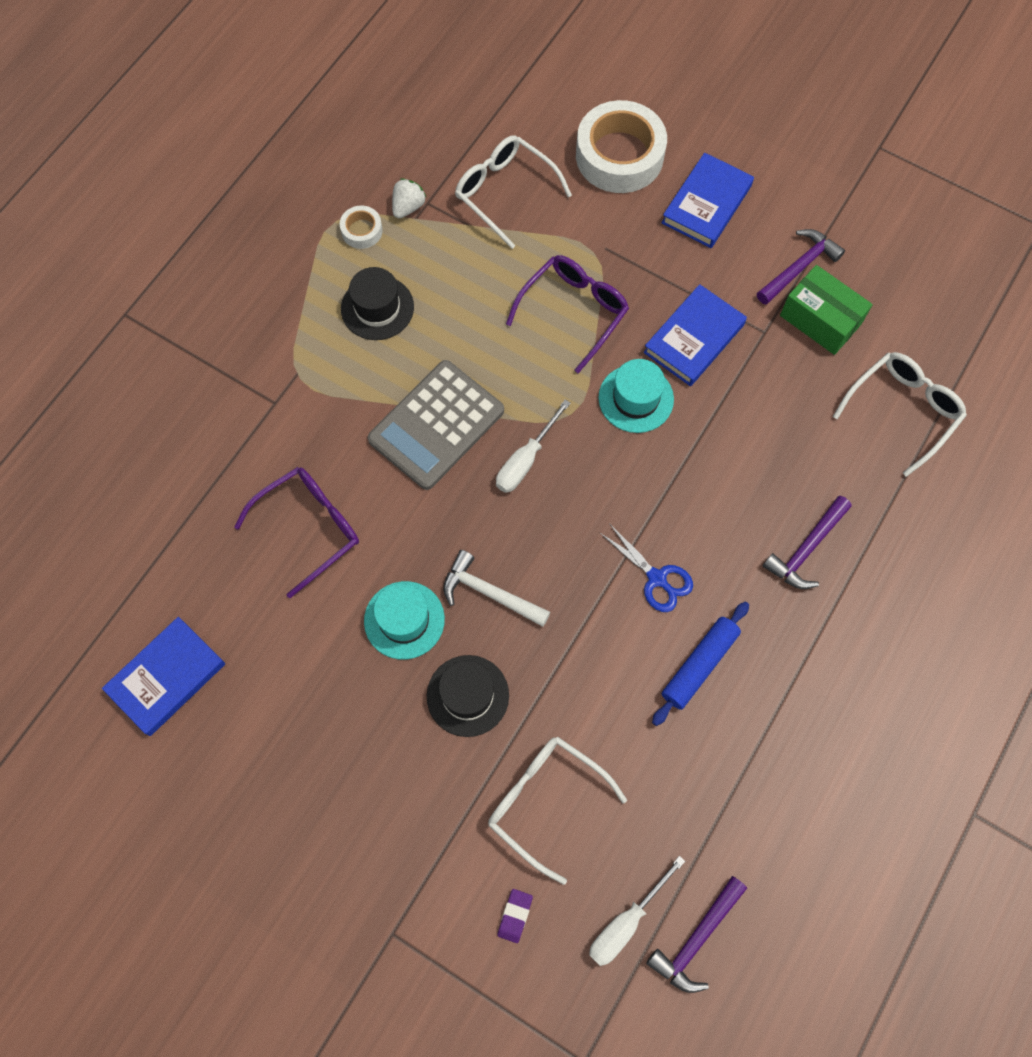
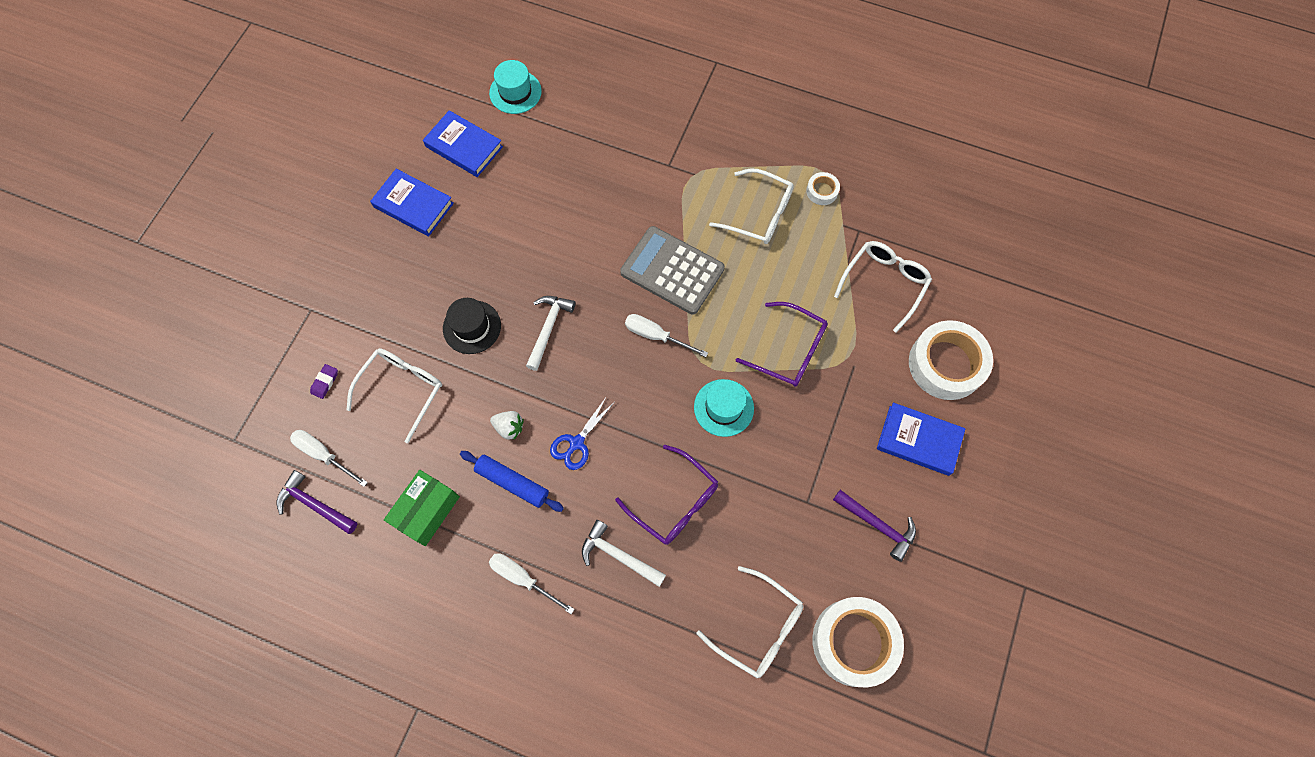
camera: 80 degrees right, 0 degrees up
(309, 528) = (578, 206): purple glasses -> purple glasses (674, 502)
(377, 308) = (759, 214): black hat -> white glasses
(404, 620) = (521, 277): turquoise hat -> turquoise hat (515, 92)
(408, 207) = (851, 218): white strawberry -> white strawberry (509, 427)
(515, 916) = (325, 382): purple eraser -> purple eraser turned 75 degrees counterclockwise
(694, 338) = (787, 445): blue book -> blue book (413, 205)
(806, 549) = (618, 555): purple hammer -> white hammer
(820, 320) = (830, 548): green box -> green box (427, 511)
(824, 667) = (523, 578): none -> white screwdriver
(925, 319) = (854, 642): none -> white tape

